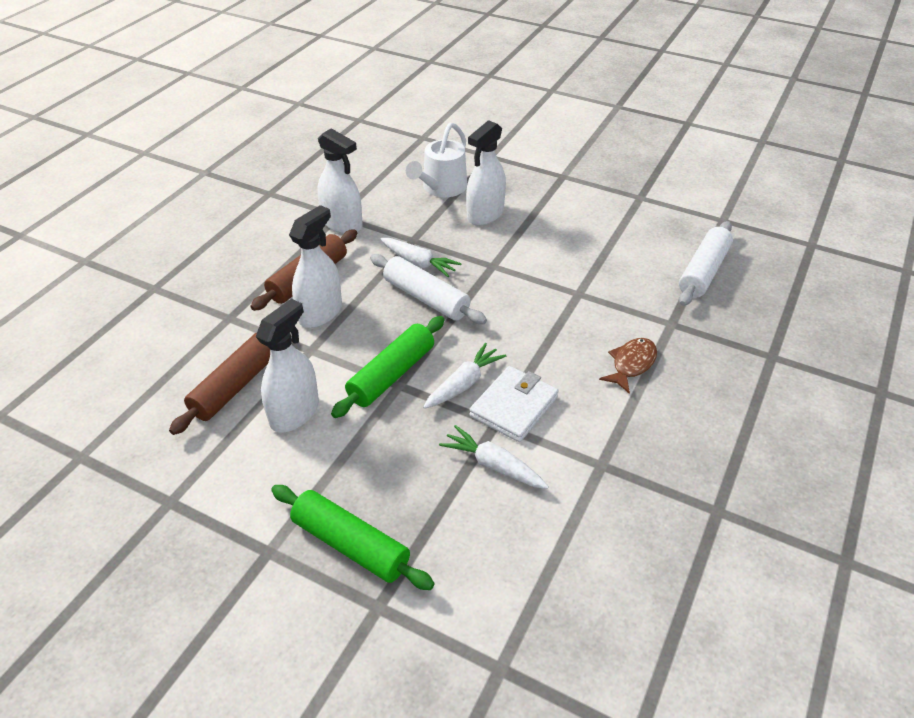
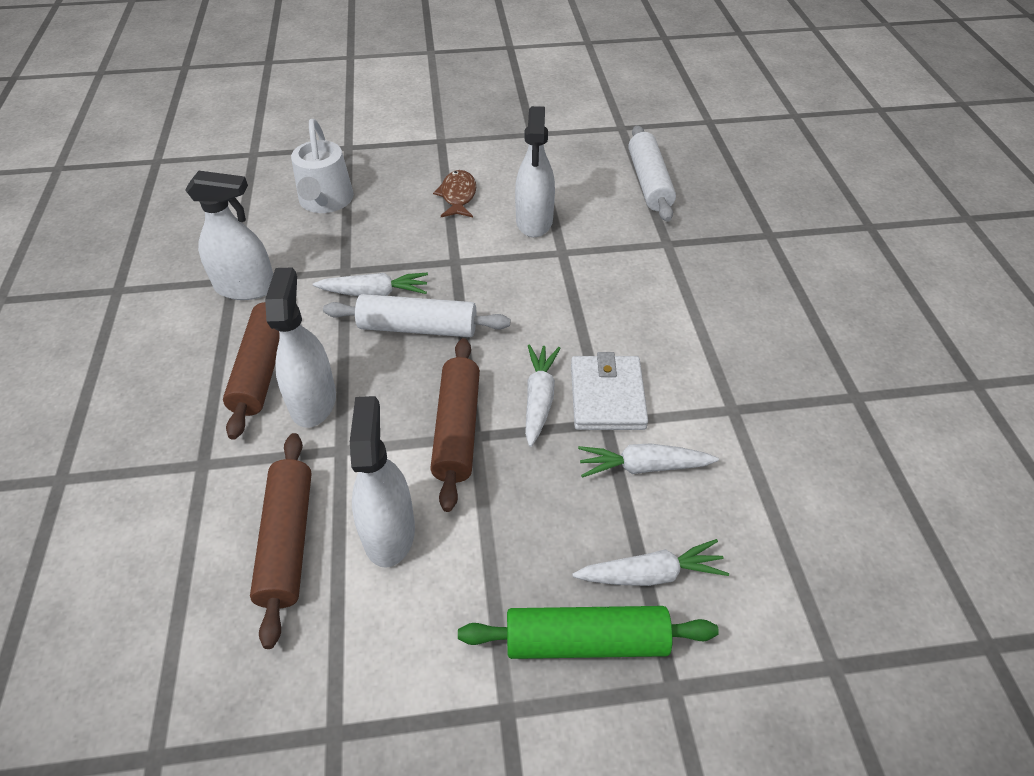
camera: 35 degrees left, 5 degrees up
(391, 374) = (457, 429): green rolling pin -> brown rolling pin
(431, 533) = (651, 574): none -> white carrot
(485, 214) = (398, 211): white spray bottle -> white spray bottle (534, 221)
(631, 364) = (670, 299): brown fish -> brown fish (458, 196)

